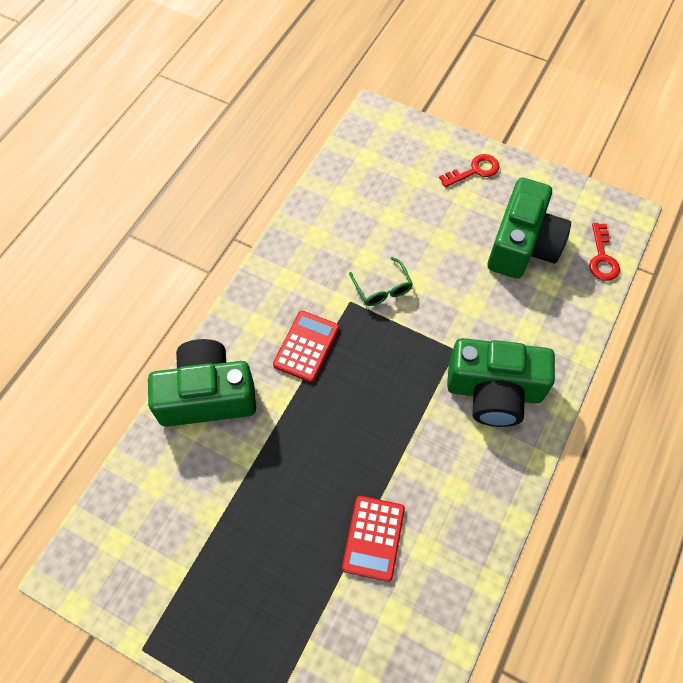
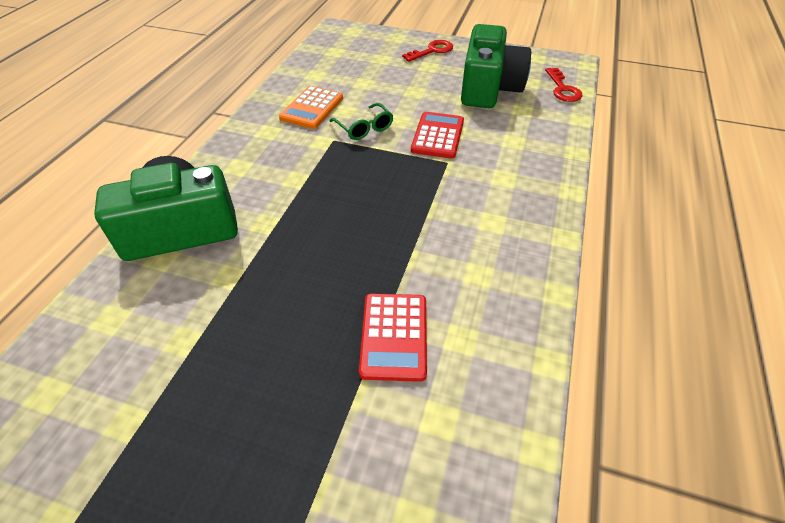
camera: 10 degrees left, 15 degrees down
(306, 346) = (292, 177): red calculator -> red calculator (438, 136)
(333, 250) = (312, 108): none -> orange calculator
(494, 391) = (495, 188): green camera -> none

